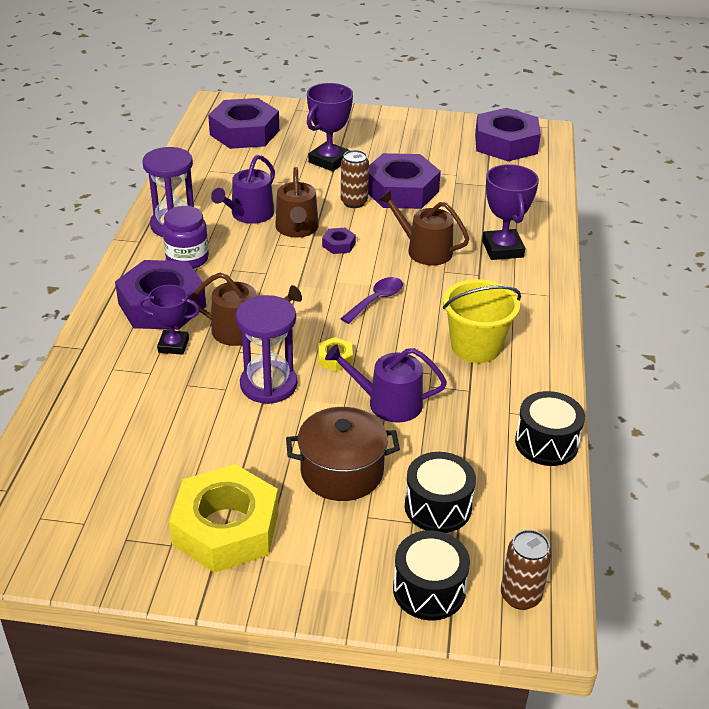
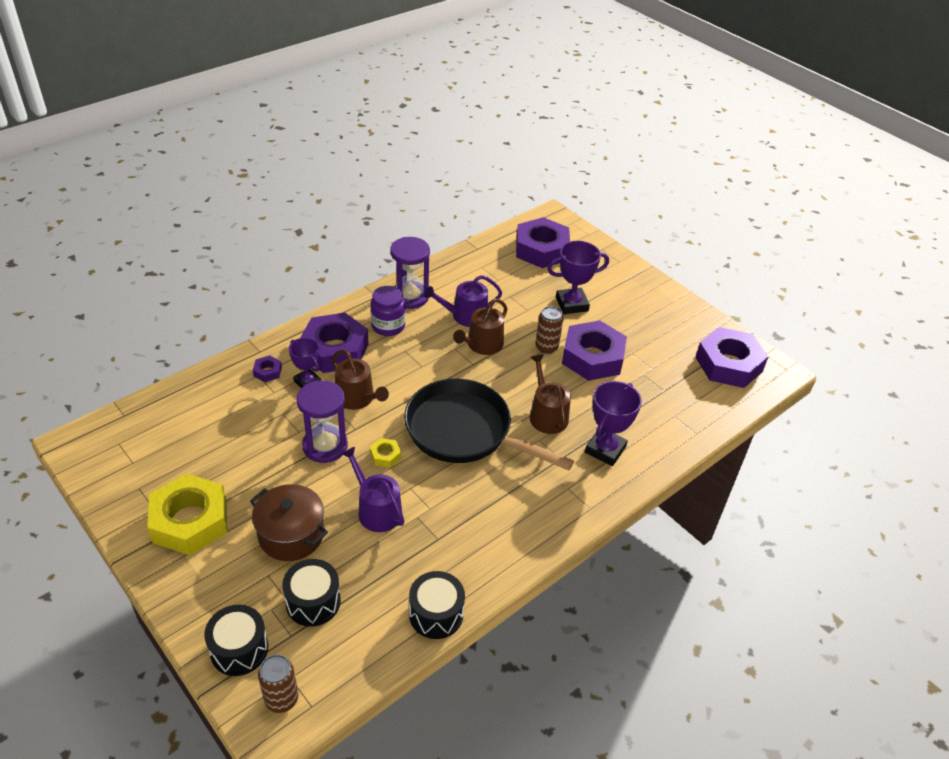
camera: 40 degrees right, 5 degrees up
(339, 245) = (494, 374): purple nut -> purple nut (267, 372)
(376, 300) = (464, 431): purple spoon -> black pan
(475, 347) = (484, 511): yellow bucket -> none

